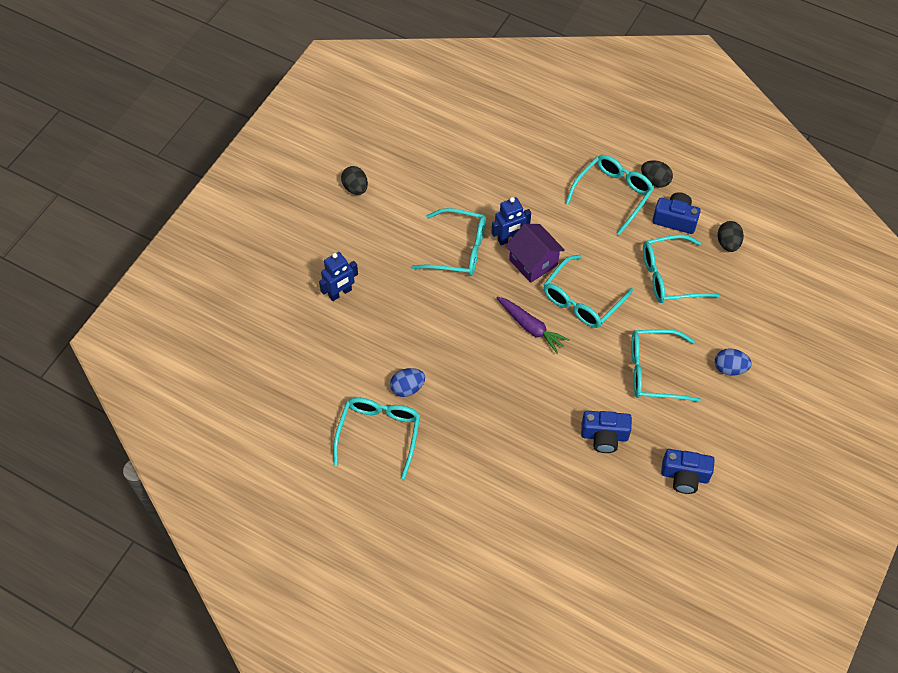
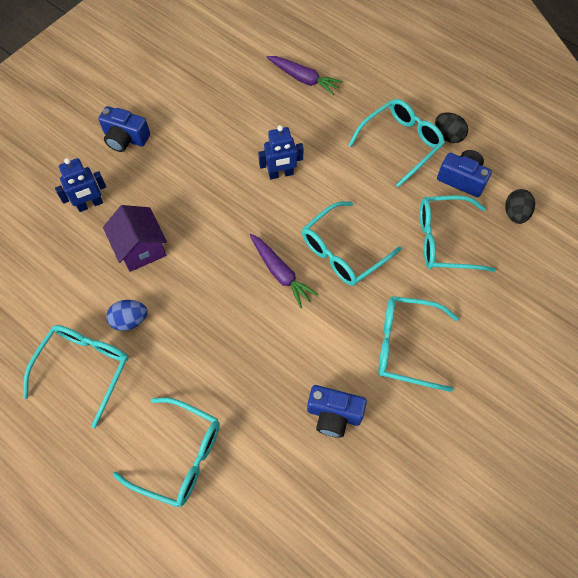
camera: 10 degrees right, 5 degrees up
(355, 188) = (138, 99): black egg -> none
(458, 249) = (225, 177): turquoise glasses -> turquoise glasses (179, 456)
(508, 145) = (303, 79): none -> purple carrot
(533, 262) = (300, 202): purple house -> purple house (141, 248)
(684, 476) = (417, 481): blue camera -> blue camera (125, 138)
(729, 368) = (493, 356): blue egg -> none

